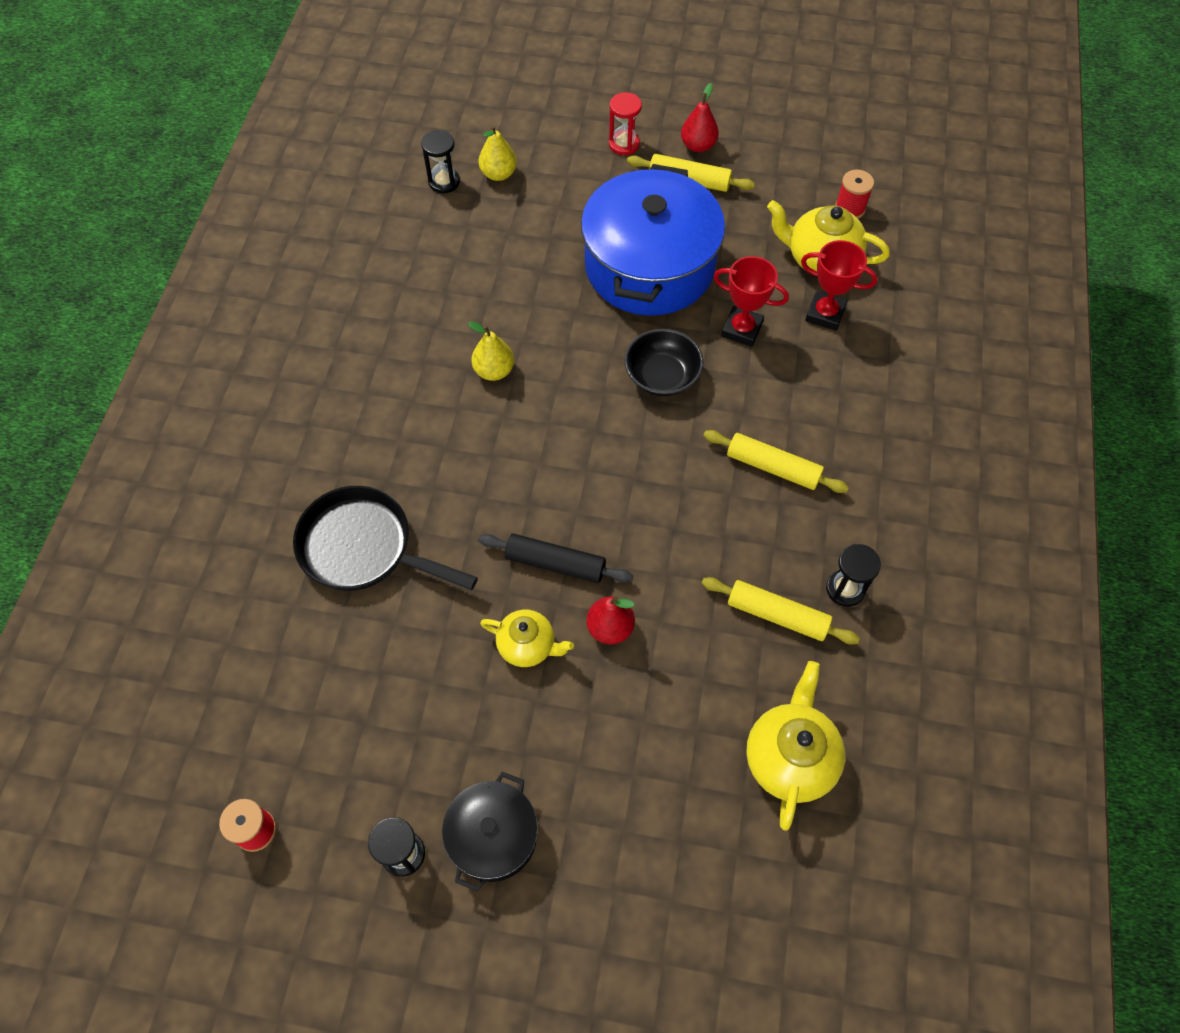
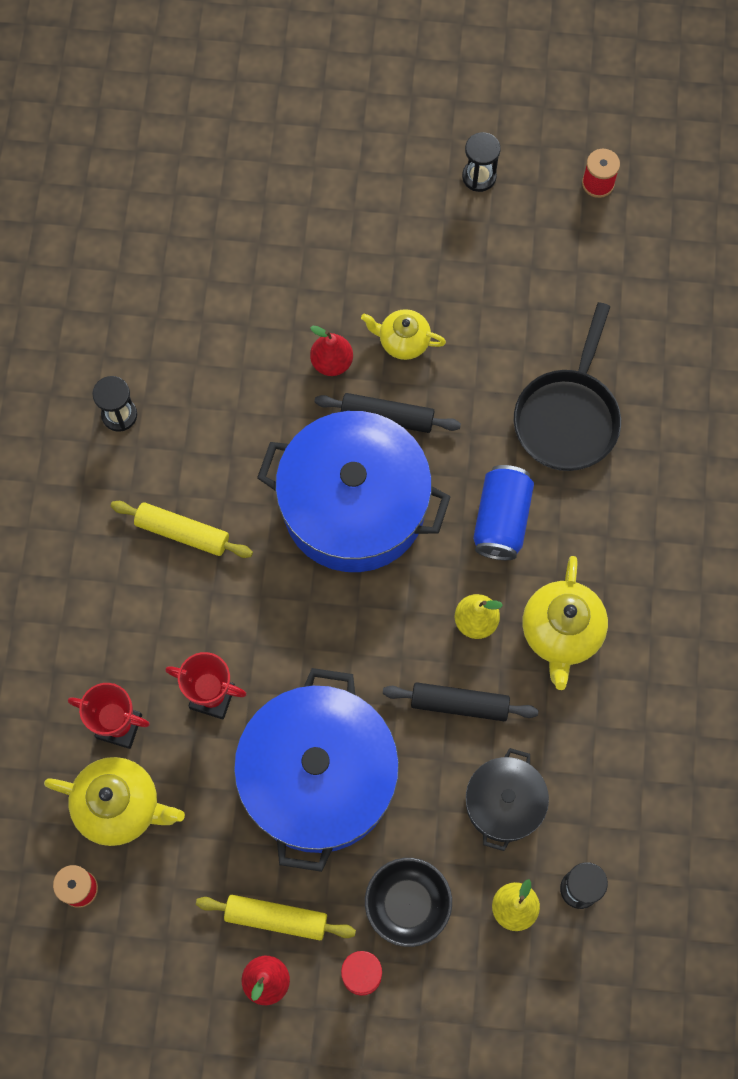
camera: 175 degrees right, 10 degrees up
(363, 548) = (568, 417): black pan -> black pan turned 90 degrees clockwise
(453, 455) = (501, 520): none -> blue can
(493, 836) = (411, 194): black pot -> black pot (504, 803)
(520, 309) = (459, 704): none -> black rolling pin
(599, 479) = (354, 505): none -> blue pot
(662, 376) = (297, 629): black bowl -> black bowl (407, 904)
(777, 615) = (182, 386): yellow rolling pin -> none
(790, 758) = (175, 269): yellow teapot -> yellow teapot (561, 632)

